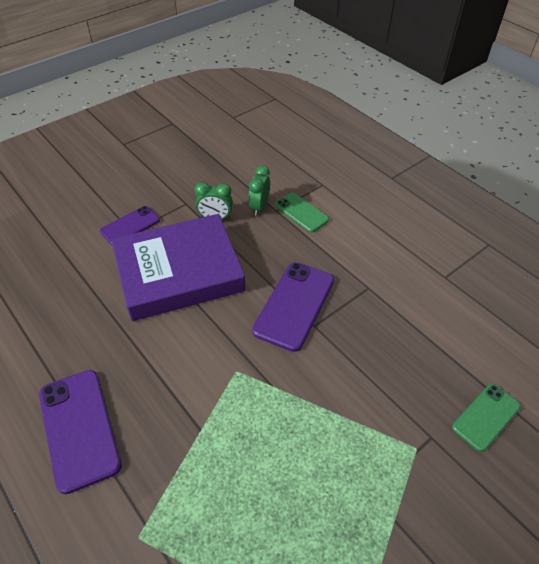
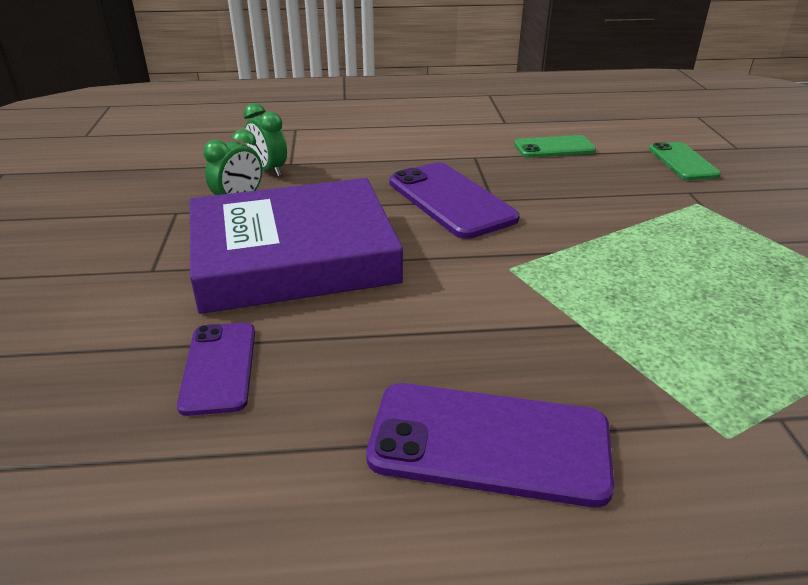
camera: 55 degrees left, 15 degrees down
(130, 226) = (140, 267): purple phone -> purple phone (219, 367)
(179, 272) = (293, 256): purple book -> purple book turned 60 degrees clockwise
(301, 212) = (318, 152): green phone -> green phone (554, 147)

